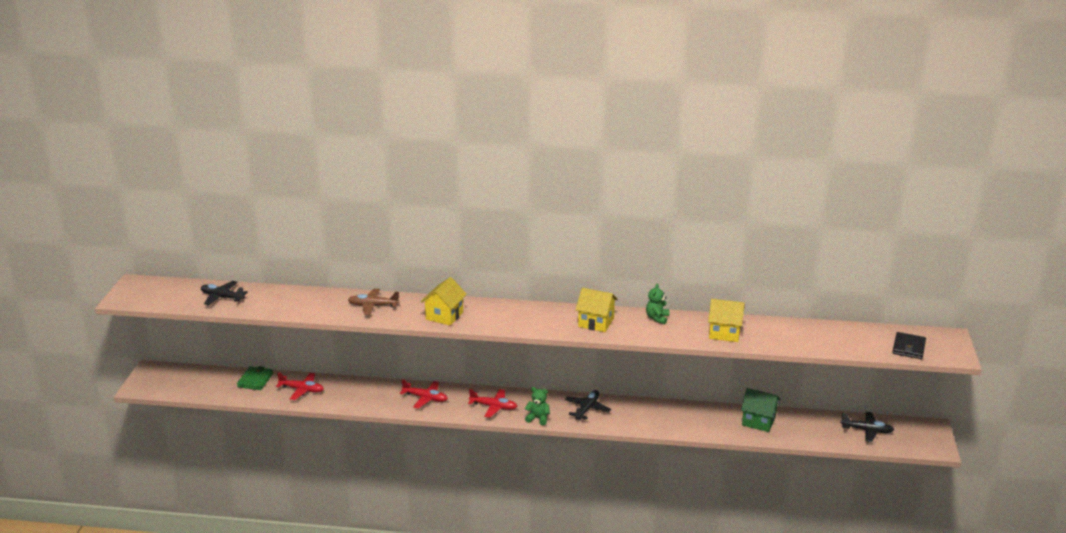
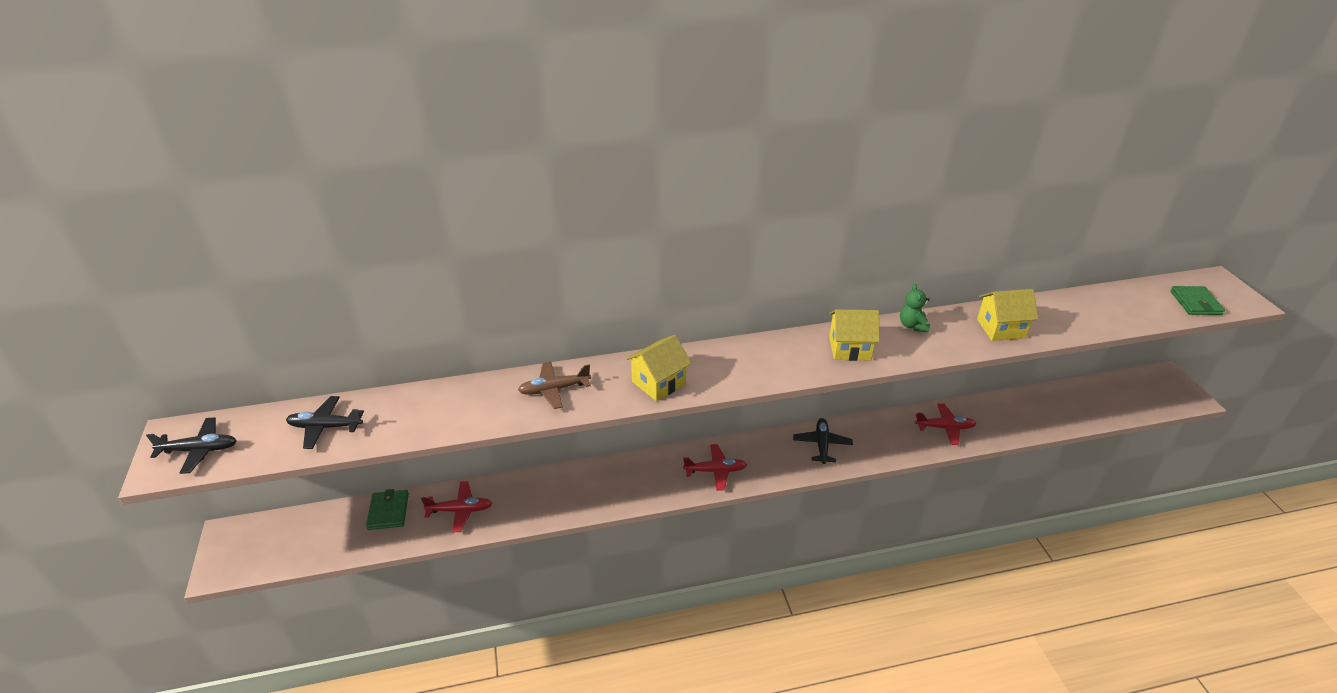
camera: 20 degrees left, 10 degrees up
(425, 398) = (626, 480): red plane -> red plane (945, 428)
(444, 315) = (658, 383): yellow house -> yellow house turned 45 degrees clockwise
(538, 418) = (776, 473): green teddy bear -> none
(758, 421) = (1007, 412): green house -> none
(867, 430) = (1115, 395): black plane -> black plane (199, 450)
(908, 348) = (1195, 303): black wallet -> green wallet

